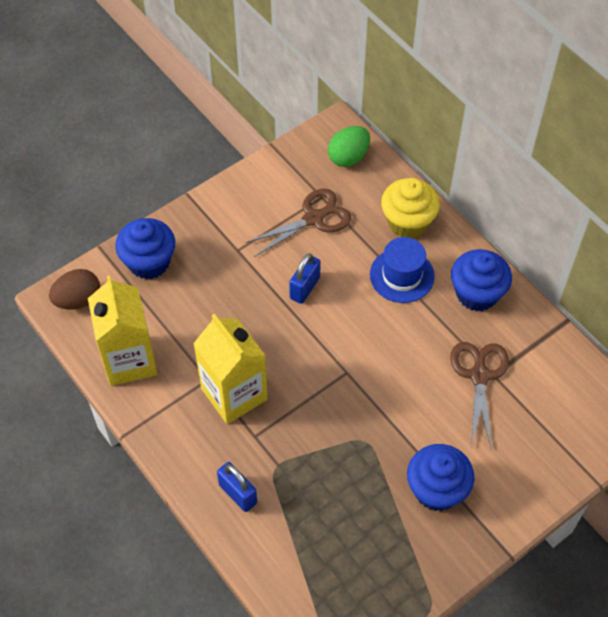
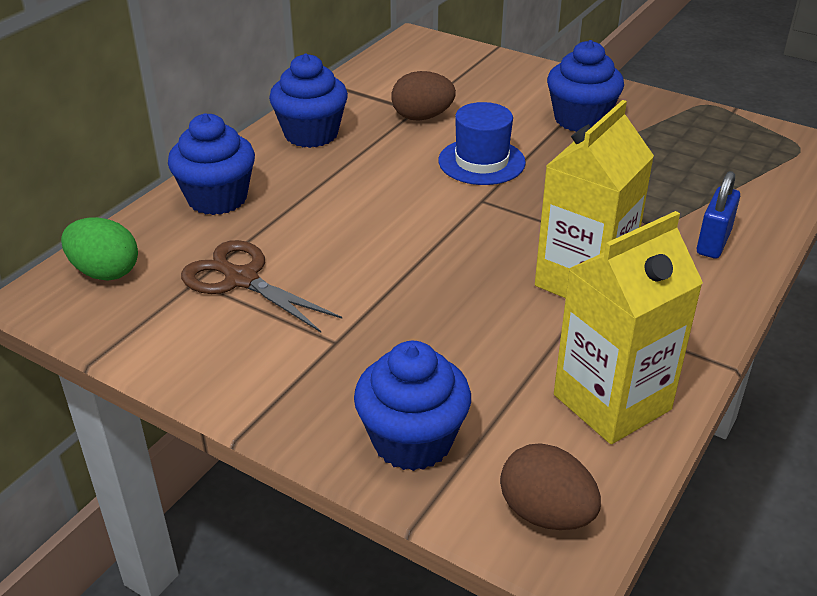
camera: 110 degrees left, 20 degrees down
(305, 288) = (372, 260): blue padlock -> none
(402, 275) = (310, 187): blue hat -> blue hat (481, 162)
(407, 222) = (217, 198): yellow cupcake -> blue cupcake
(479, 374) = (422, 117): brown scissors -> brown egg

